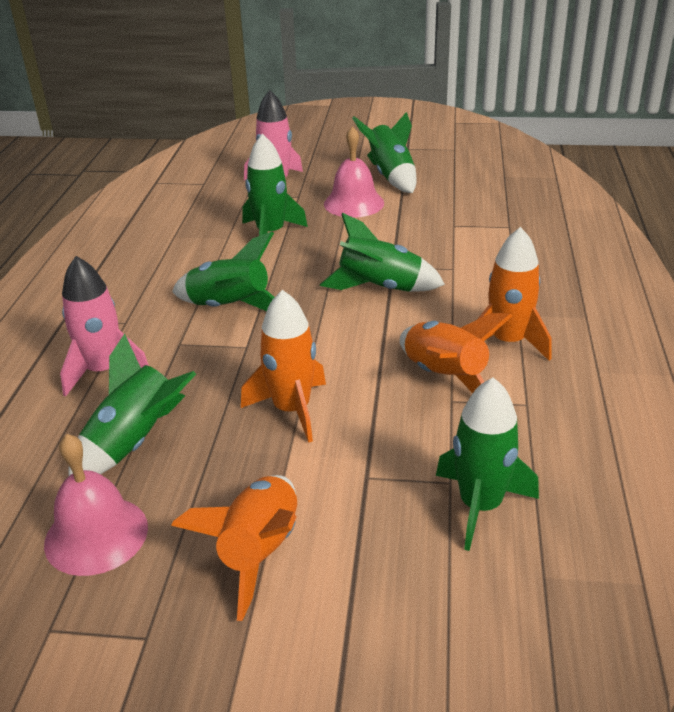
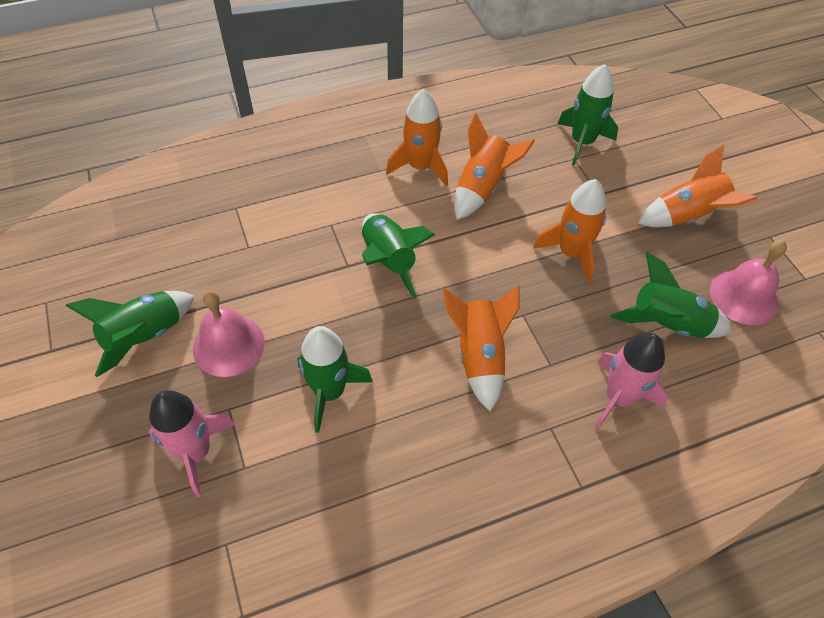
camera: 120 degrees left, 20 degrees up
(229, 307) = (479, 356): green rocket -> orange rocket

